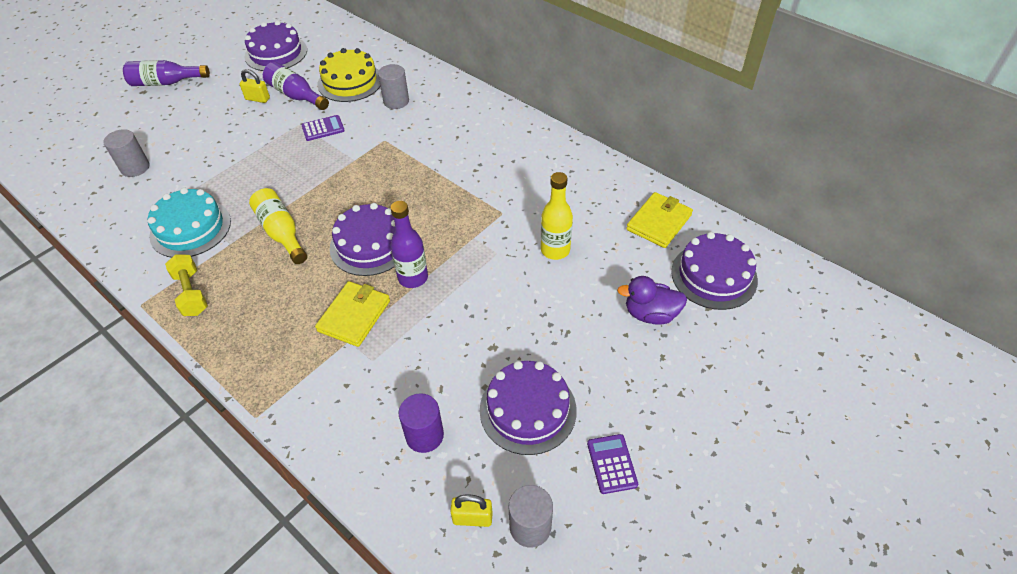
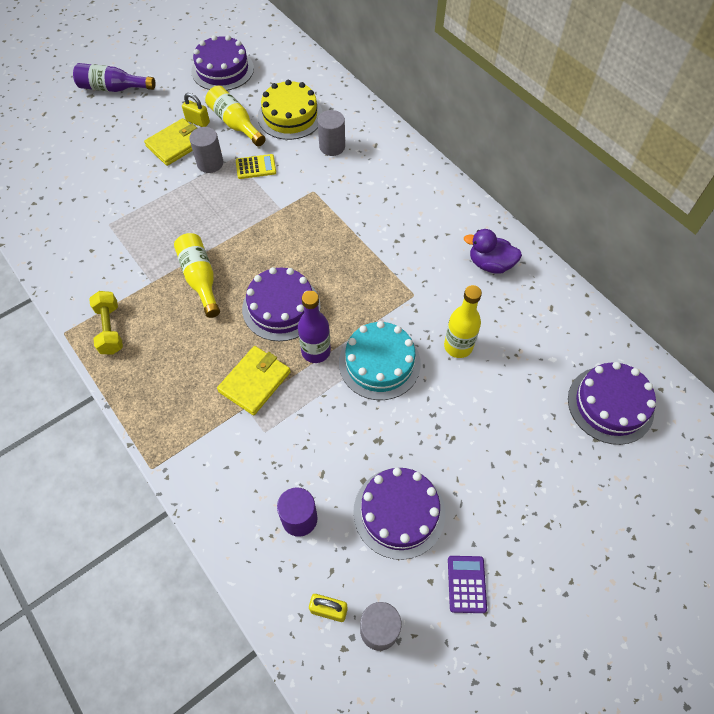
camera: 10 degrees right, 10 degrees up
(135, 167) = (74, 182): grey cylinder -> grey cylinder (210, 163)
(190, 228) = (117, 258): turquoise cake -> turquoise cake (379, 363)
(296, 95) = (235, 123): purple bottle -> yellow bottle
(323, 128) = (256, 167): purple calculator -> yellow calculator
(650, 314) = (537, 435): purple duck -> purple duck (490, 264)
(659, 222) = (568, 334): yellow wallet -> yellow wallet (176, 144)

